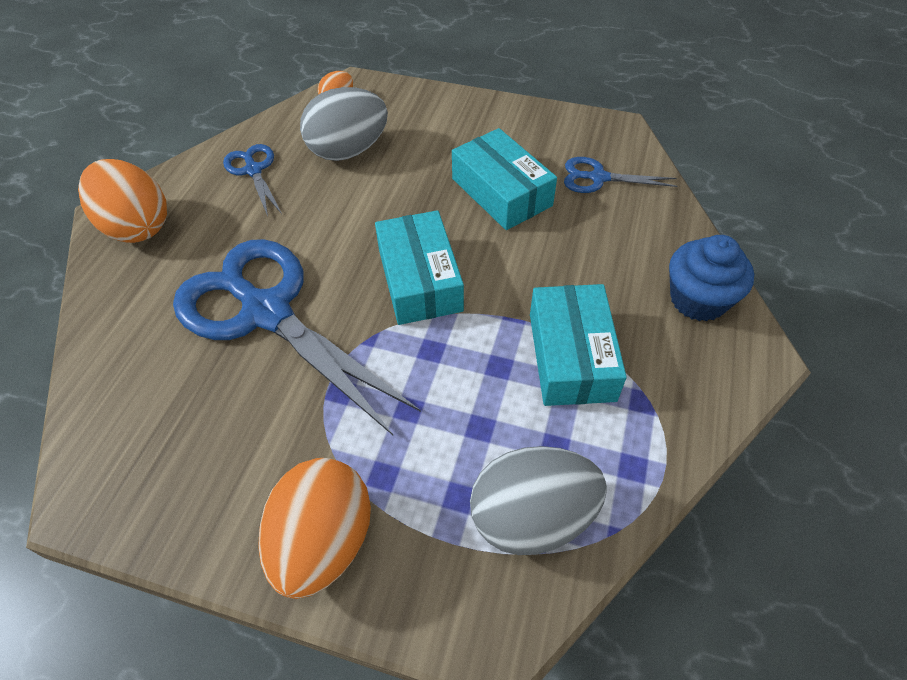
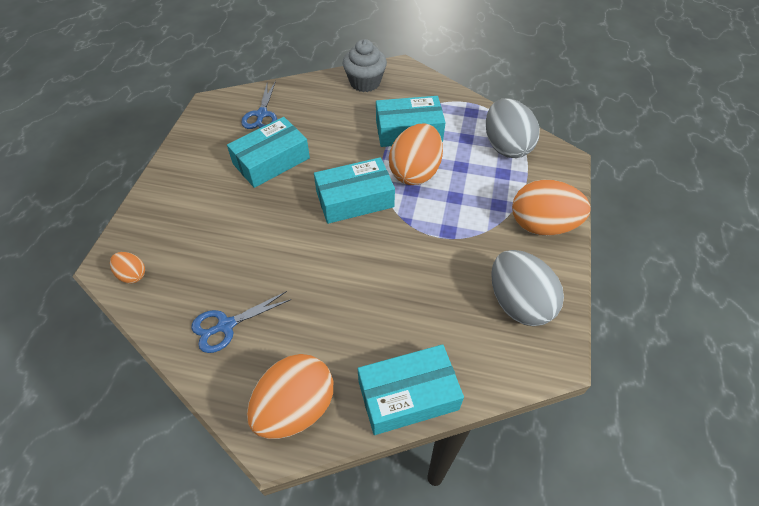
camera: 95 degrees left, 0 degrees up
(106, 322) = (408, 395): none -> turquoise box
(266, 312) = (389, 282): blue scissors -> none
(348, 151) = (209, 257): grey egg -> grey egg (518, 303)
(470, 357) = (415, 172): none -> orange egg
(698, 299) = (365, 82): blue cupcake -> grey cupcake

